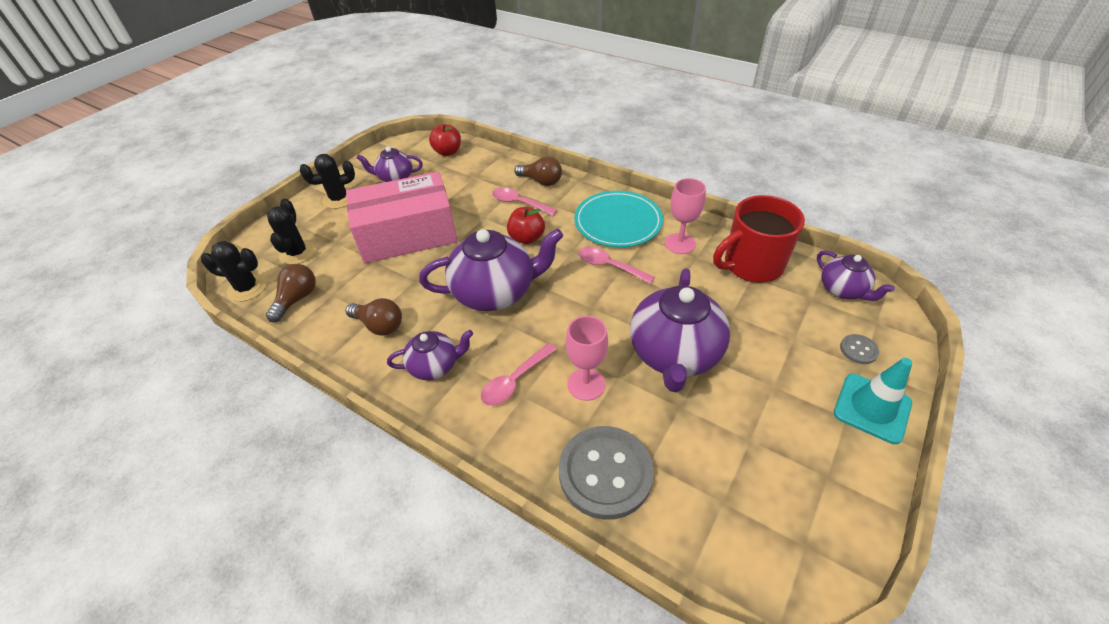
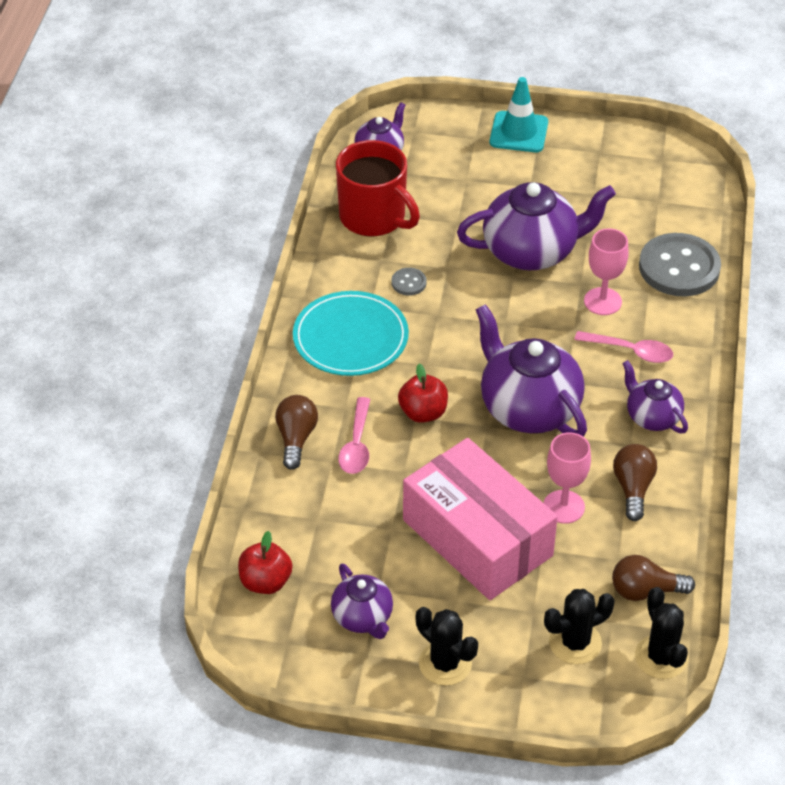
camera: 115 degrees left, 0 degrees up
(609, 266) = (434, 325): pink spoon -> none
(680, 243) = (365, 277): pink goblet -> pink goblet (563, 507)
(858, 350) = (457, 141): grey button -> grey button (409, 283)

